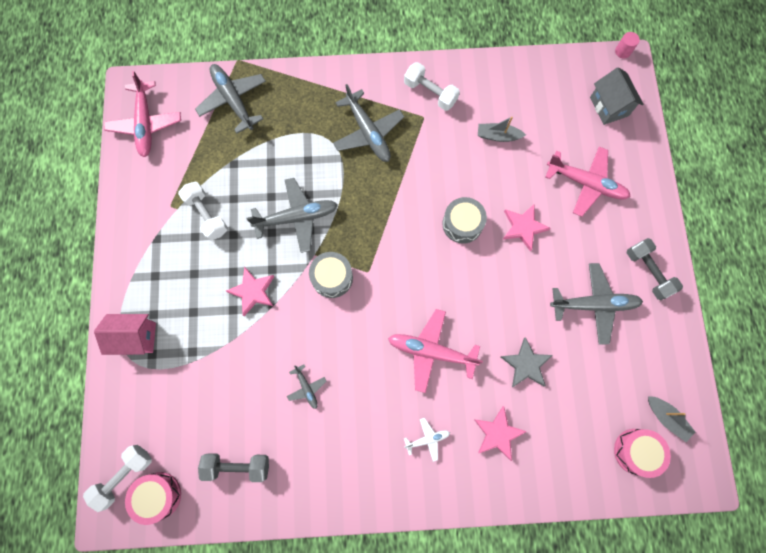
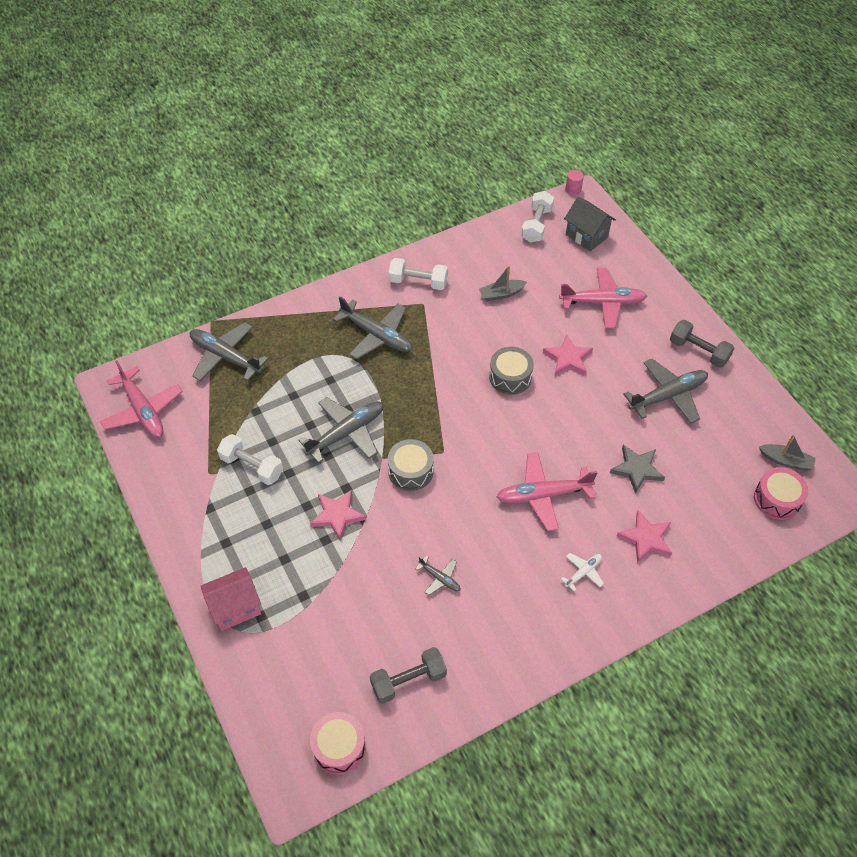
camera: 25 degrees left, 20 degrees down
(124, 476) = (291, 745): white dumbbell -> white dumbbell (536, 225)

